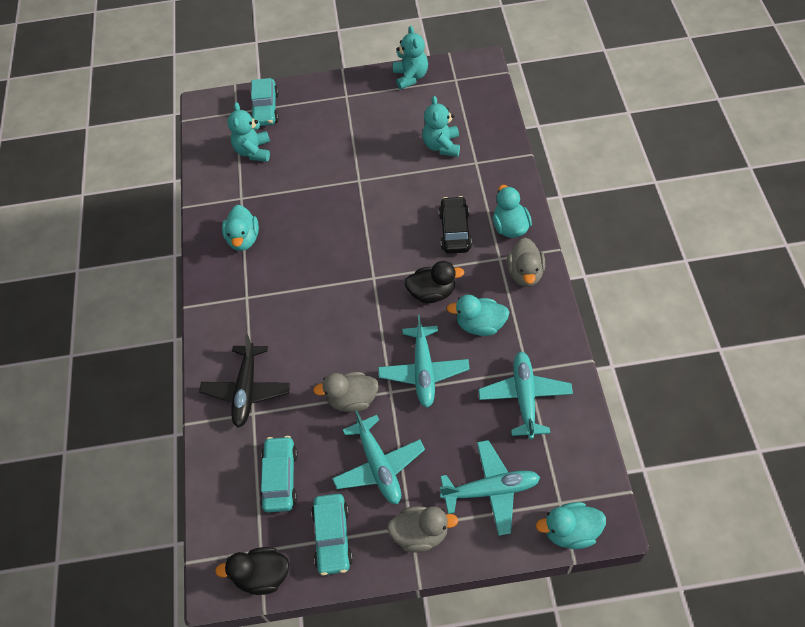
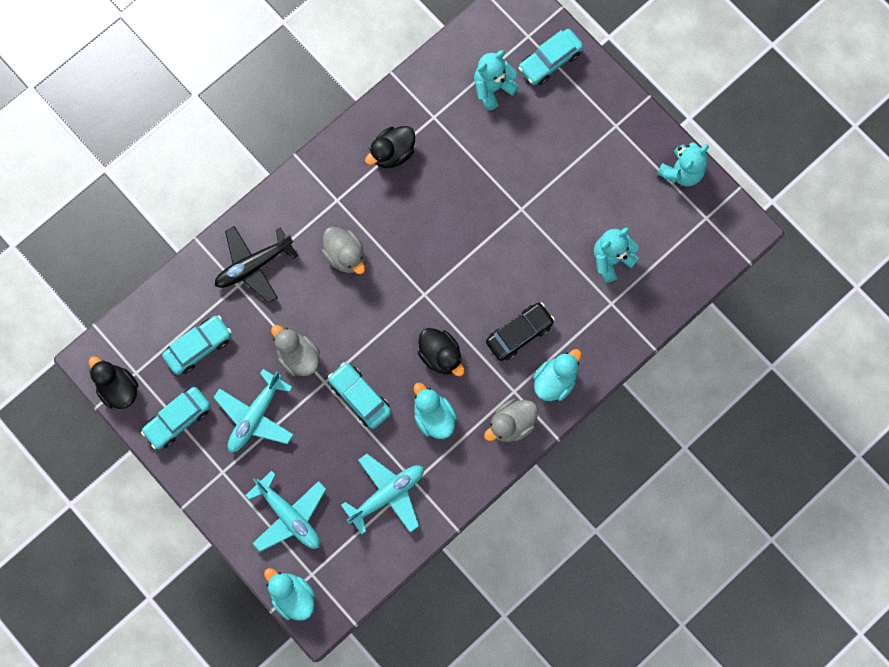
camera: 50 degrees right, 20 degrees up
(243, 239) = (392, 153): turquoise duck -> black duck
(420, 534) = (221, 483): grey duck -> grey duck (345, 255)
(424, 371) = (360, 397): turquoise plane -> turquoise car

